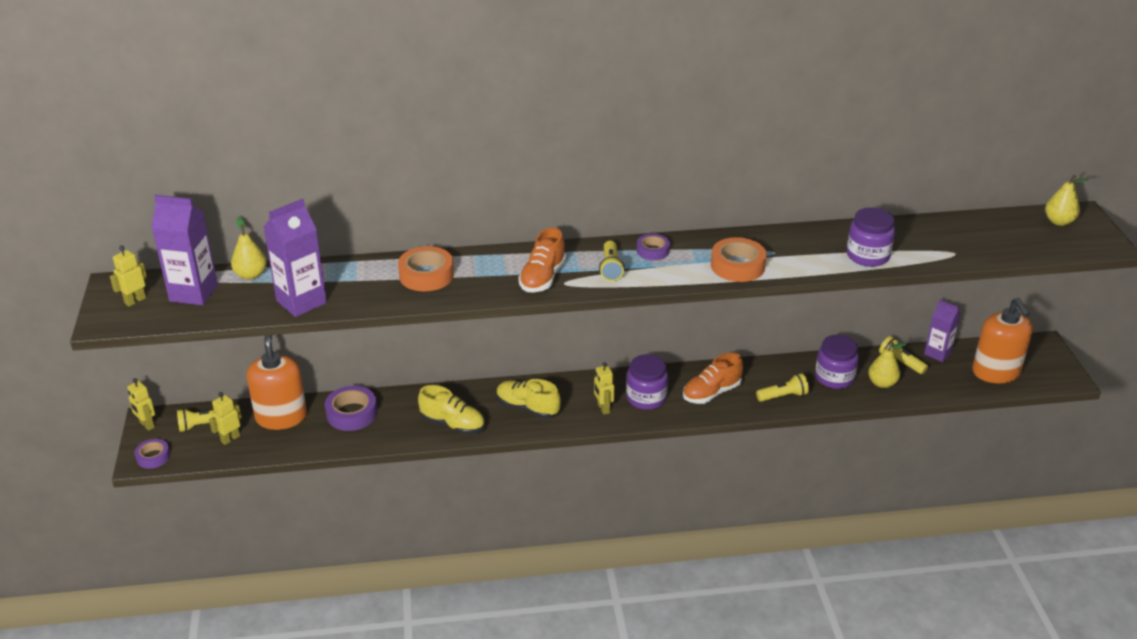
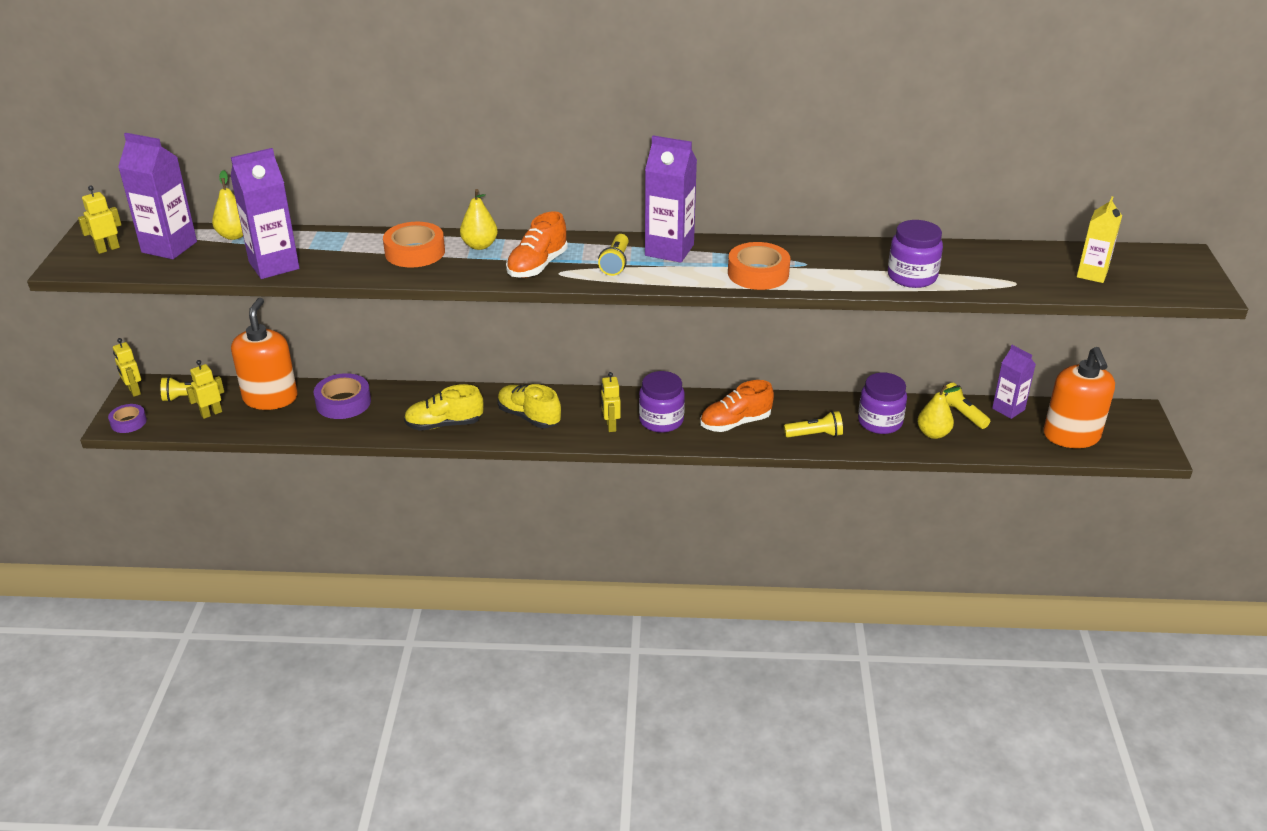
camera: 10 degrees right, 0 degrees up
(453, 424) = (444, 424): yellow shoe -> yellow shoe turned 135 degrees clockwise
(653, 251) = (669, 250): purple tape -> purple carton
(1013, 238) = (1092, 274): none -> yellow carton
(1059, 221) = (1154, 261): yellow pear -> yellow pear (480, 245)

